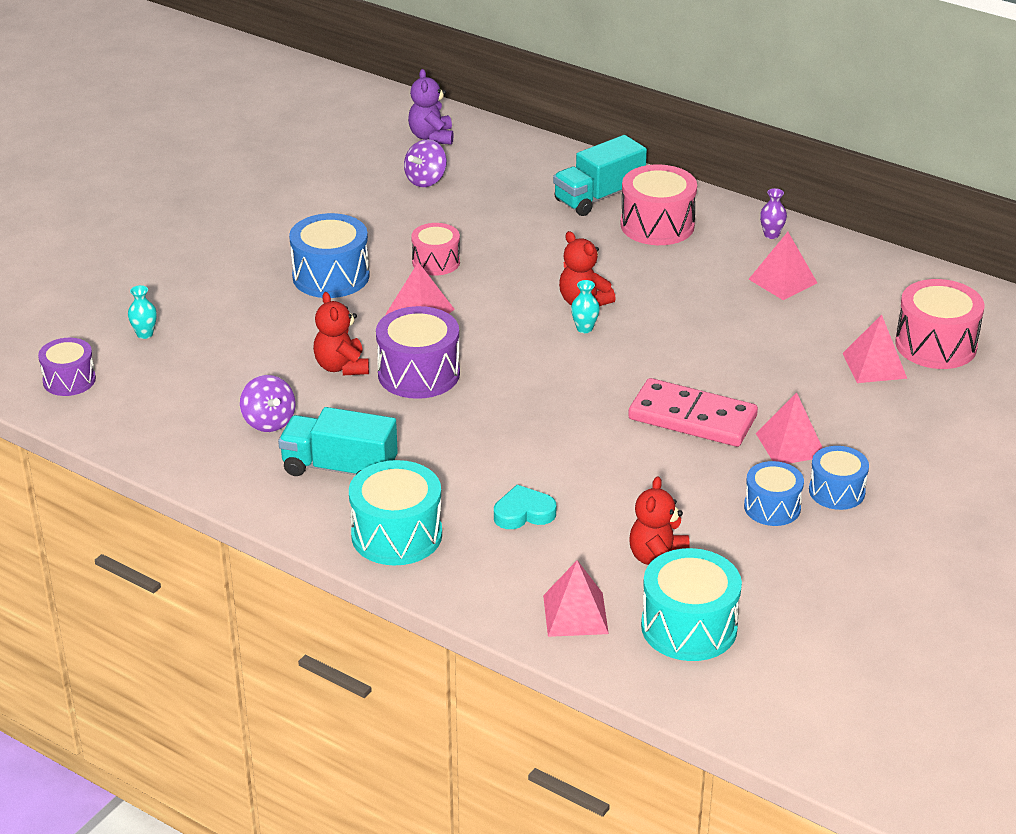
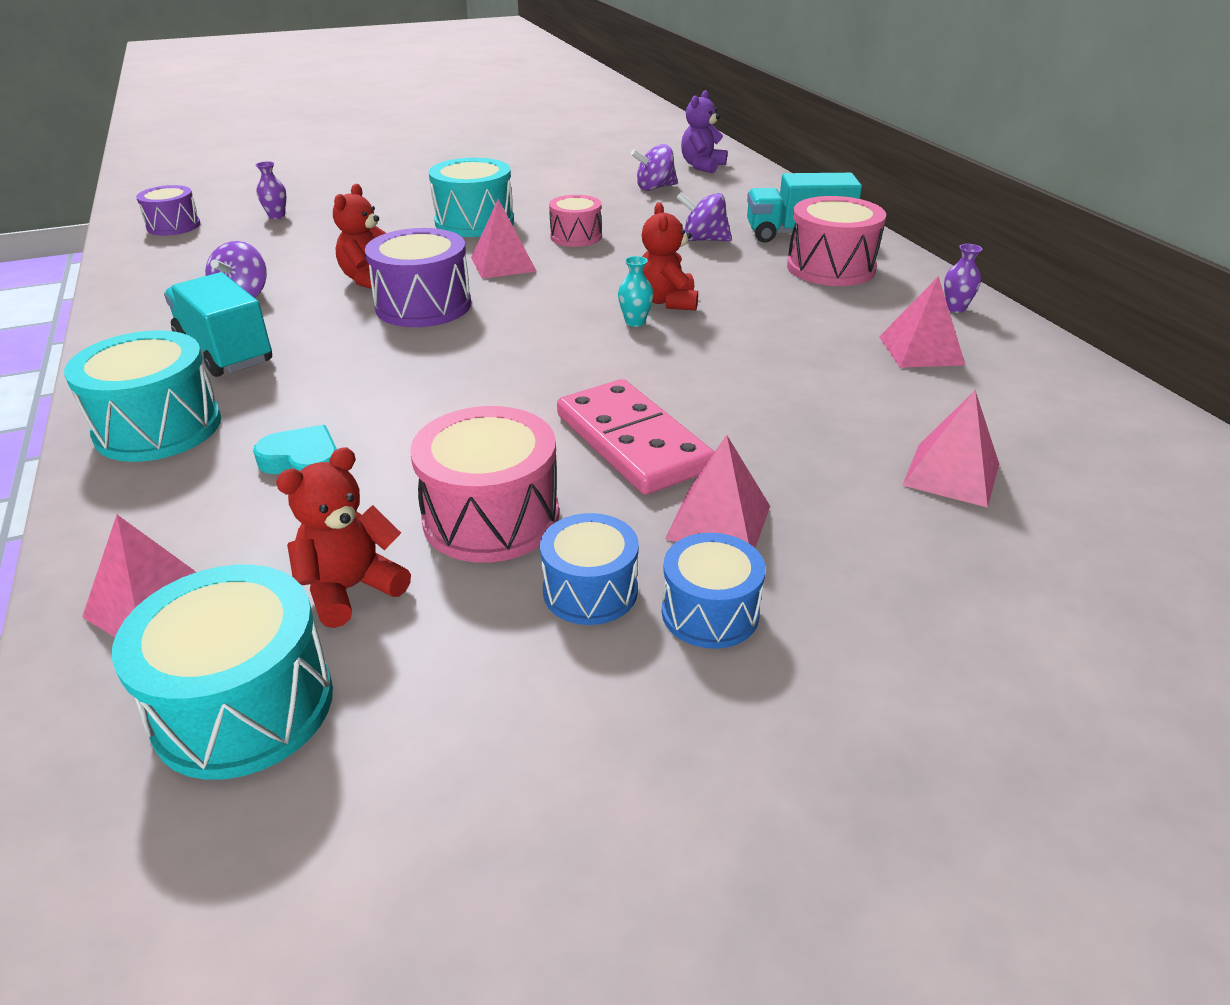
camera: 35 degrees right, 0 degrees up
(145, 334) = (277, 216): turquoise vase -> purple vase
(331, 276) = (474, 222): blue drum -> turquoise drum
(537, 229) = (703, 240): none -> purple spinning top
(935, 345) = (1075, 483): pink drum -> pink drum (491, 517)

